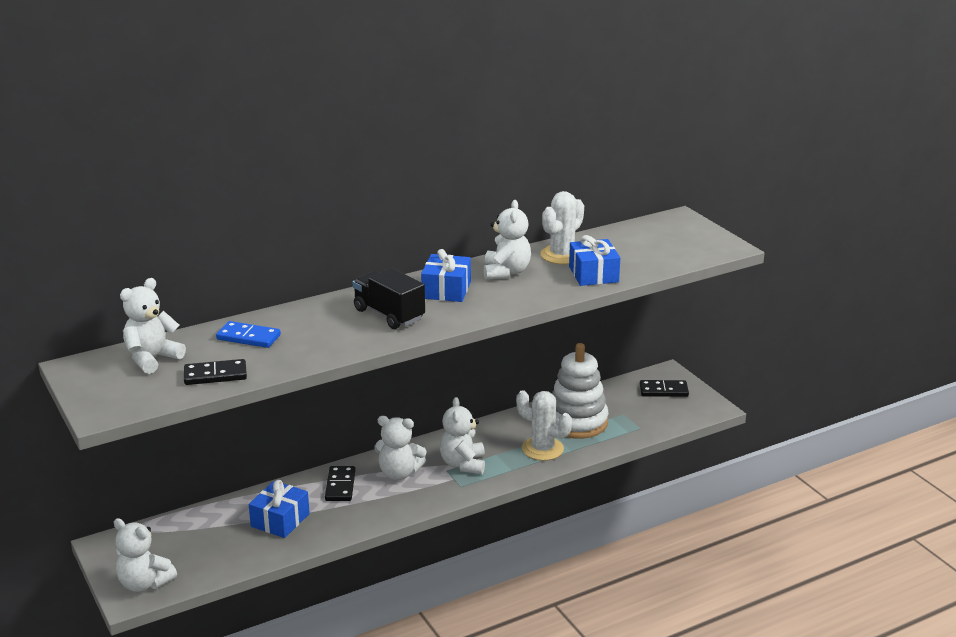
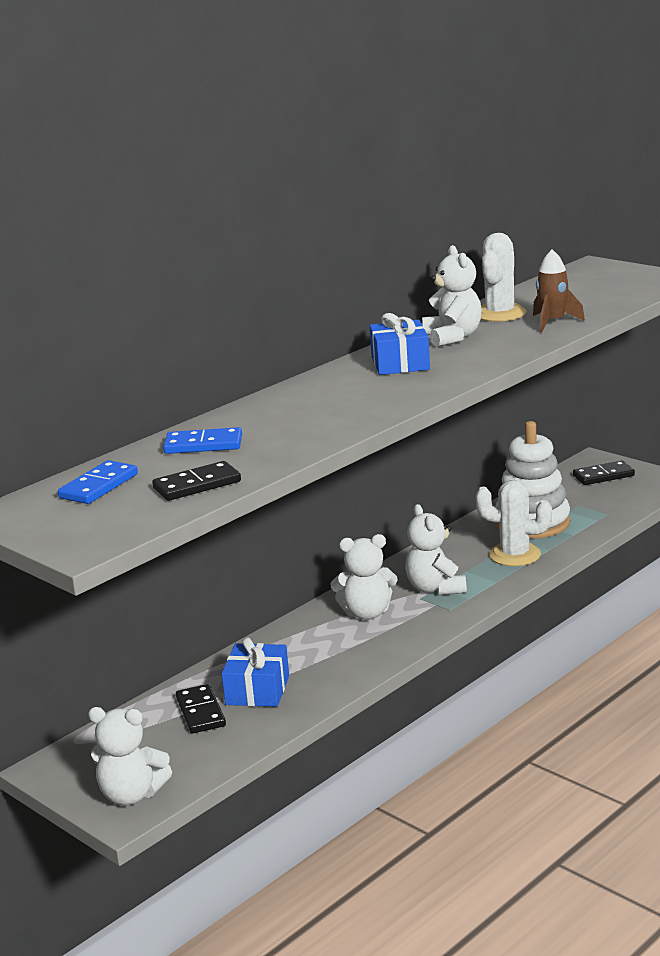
camera: 15 degrees left, 5 degrees down
(152, 359) = (99, 486): white teddy bear -> blue domino
(340, 486) = (305, 640): black domino -> black domino (201, 712)
(389, 315) = (355, 395): black truck -> none
(593, 274) = (553, 322): blue gift -> brown rocket

